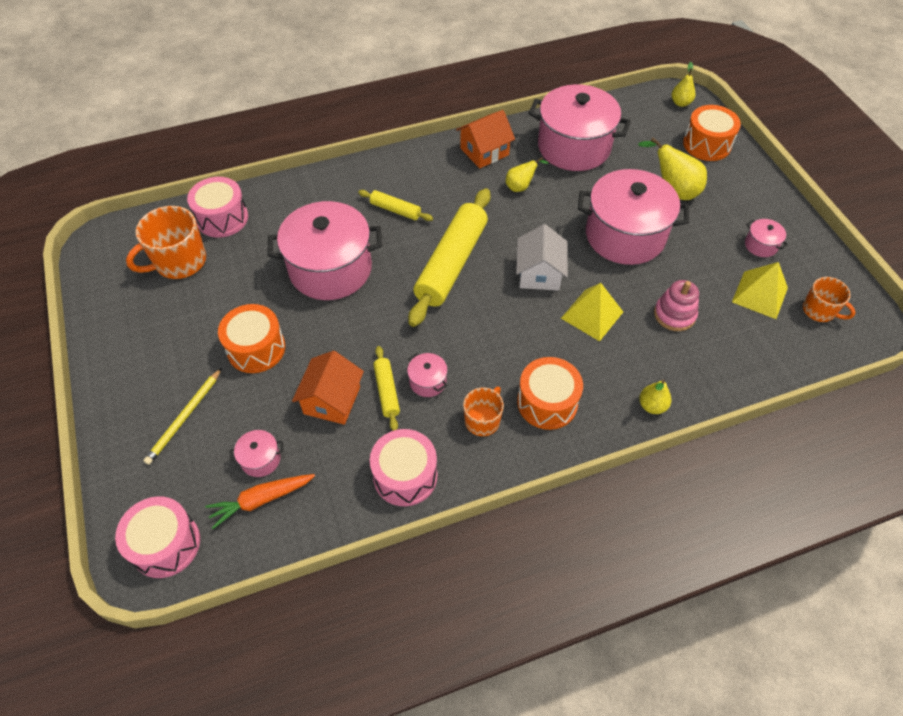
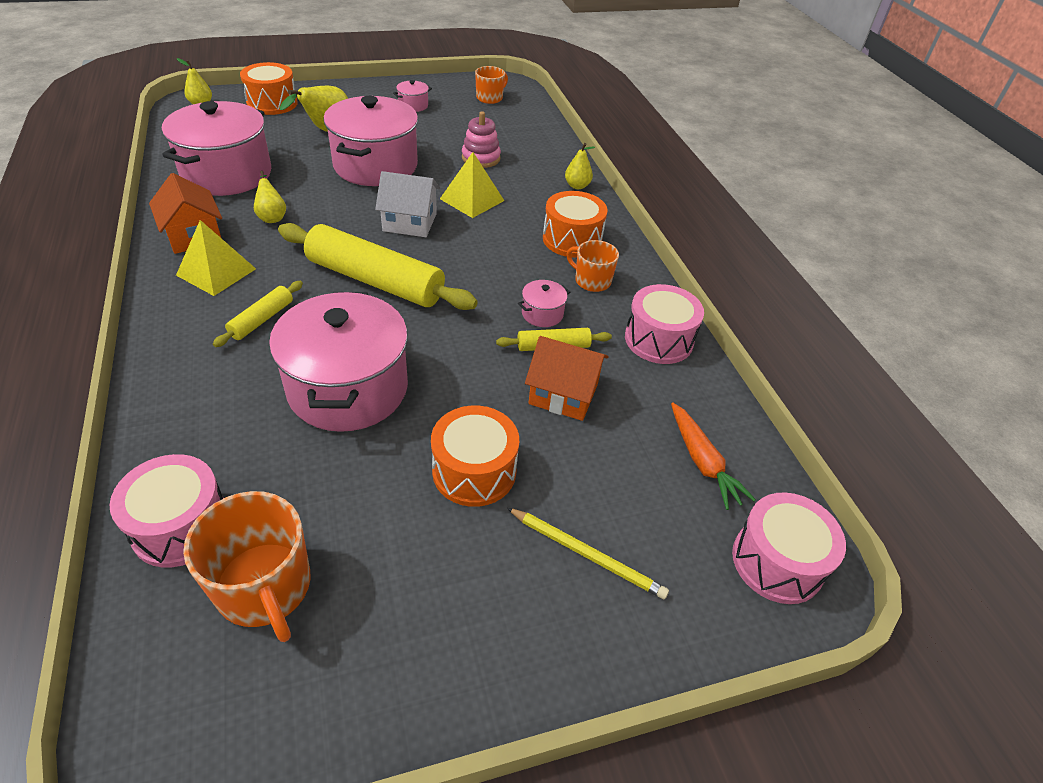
camera: 90 degrees left, 10 degrees down
(260, 459) = (648, 463): pink pot -> none
(760, 294) = (467, 117): yellow pyramid -> yellow pyramid (216, 272)

